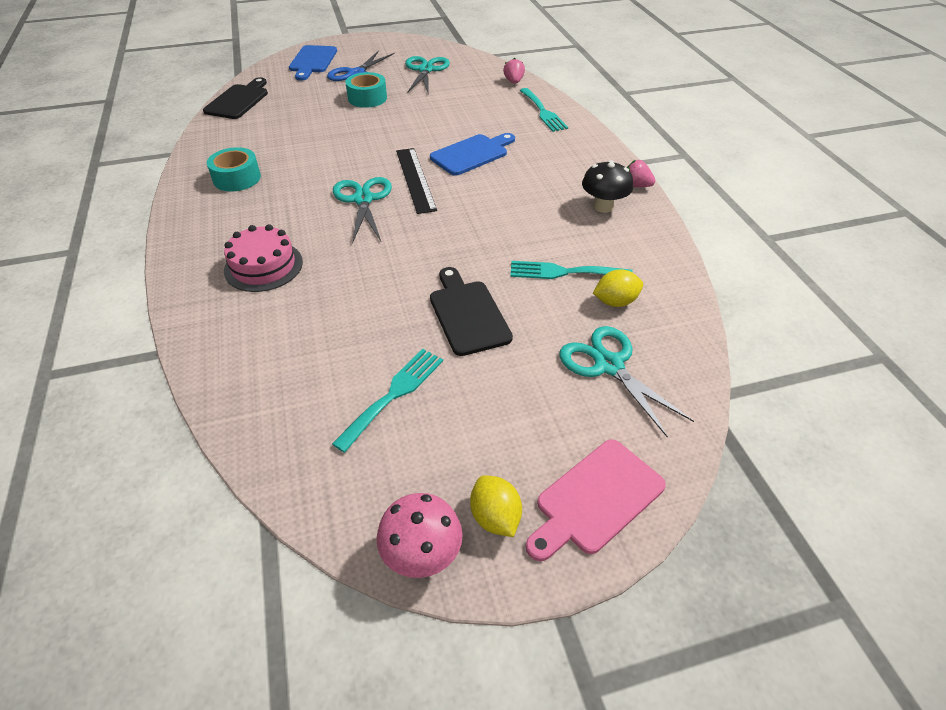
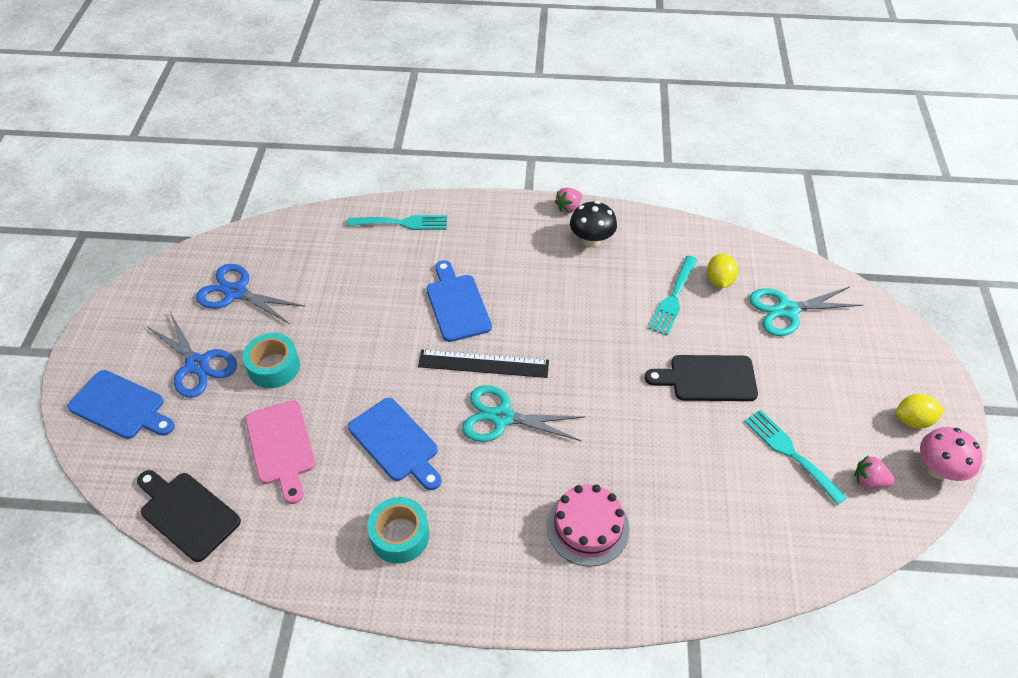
camera: 70 degrees left, 5 degrees up
(319, 158) = (396, 443): none -> blue cutting board
(426, 70) = (236, 292): turquoise scissors -> blue scissors
(513, 81) = (320, 224): pink strawberry -> pink strawberry (869, 481)
(596, 499) = (904, 361): pink cutting board -> pink cutting board (281, 446)

